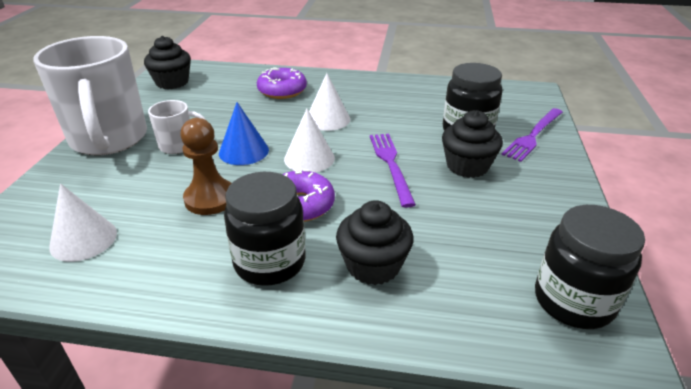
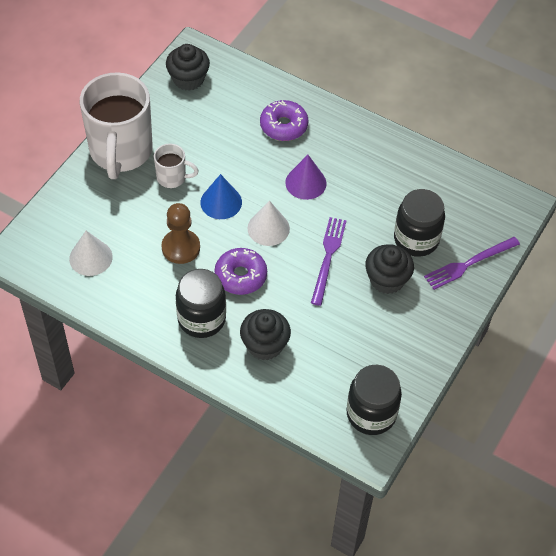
camera: 20 degrees right, 20 degrees up
(327, 119) = (305, 183): white cone -> purple cone

